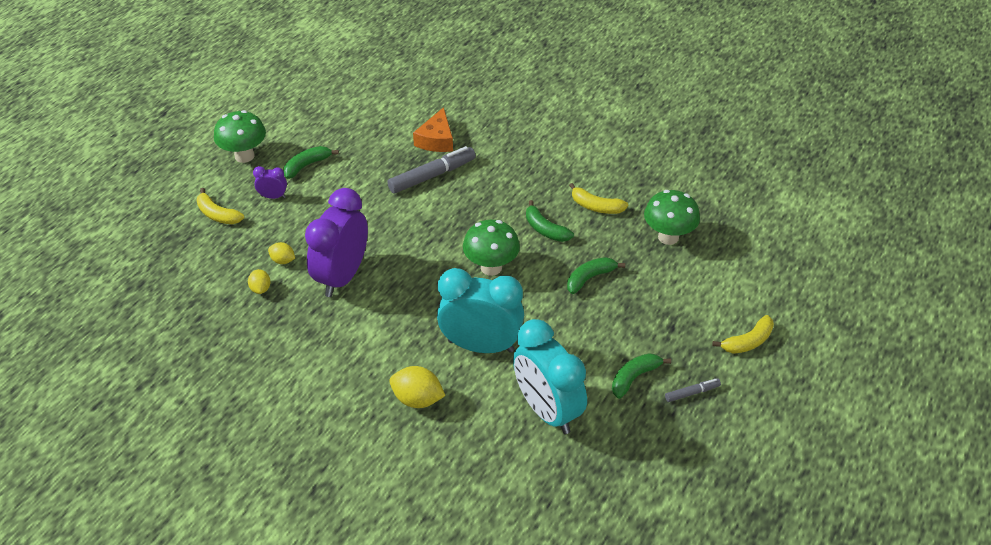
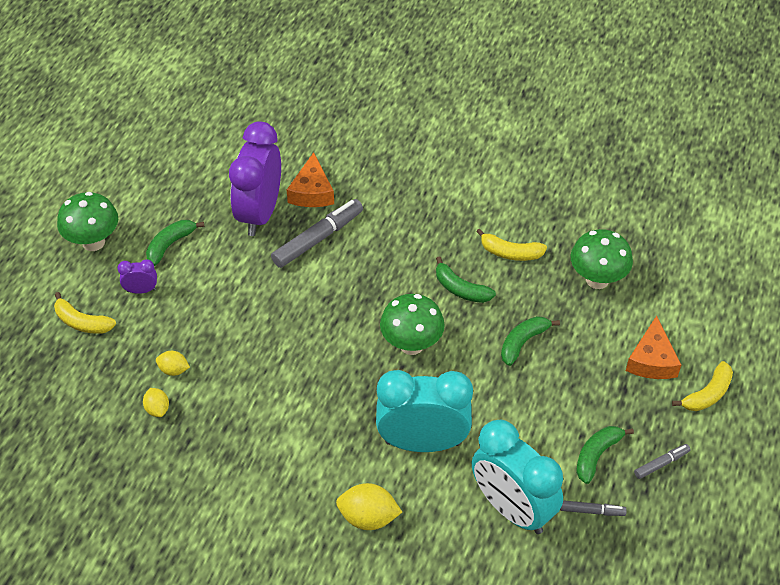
camera: 10 degrees left, 5 degrees up
(342, 276) = (247, 380): purple clock -> purple clock (259, 213)
(619, 423) = (592, 511): none -> grey marker
(703, 307) = (652, 360): none -> orange cheese

